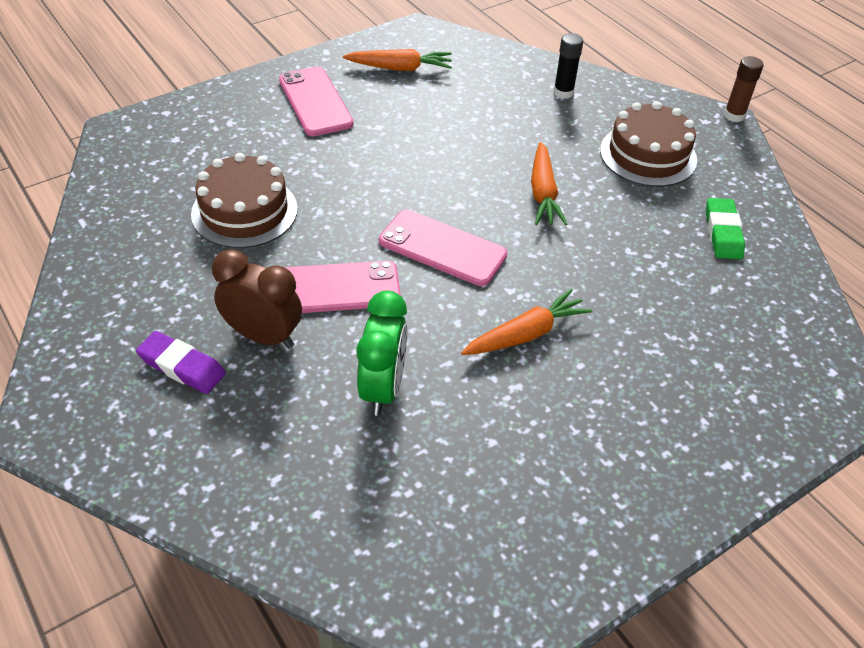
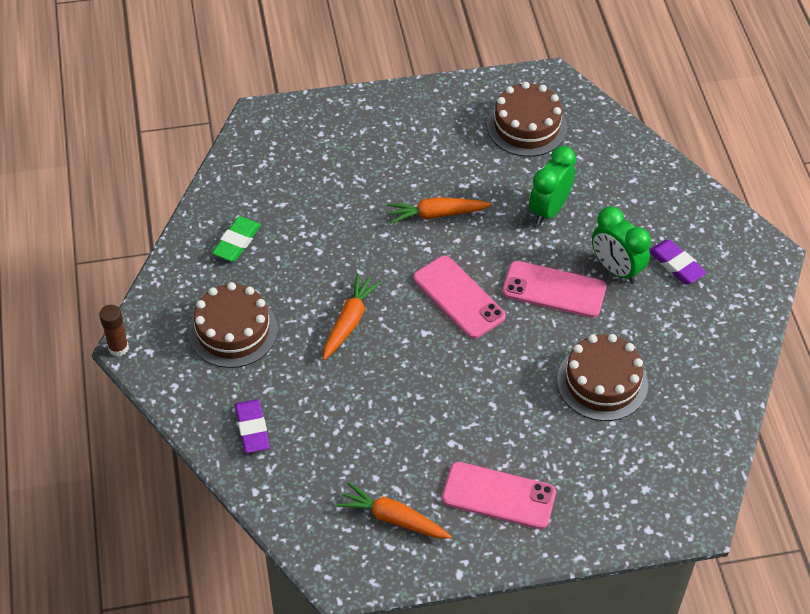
camera: 155 degrees left, 5 degrees up
(263, 336) = (616, 269): brown clock -> green clock
(315, 102) = (498, 496): pink phone -> pink phone turned 75 degrees counterclockwise
(477, 518) = (526, 126): none -> brown cake
(563, 92) = (252, 429): black glue stick -> purple eraser

